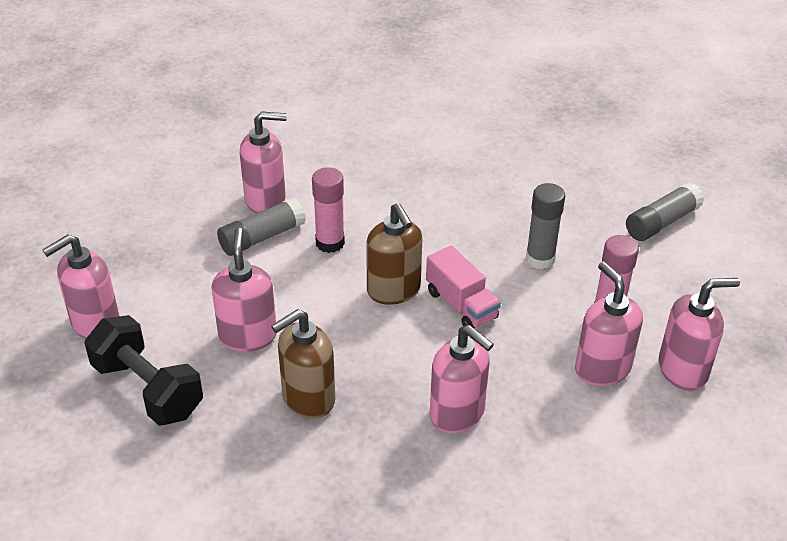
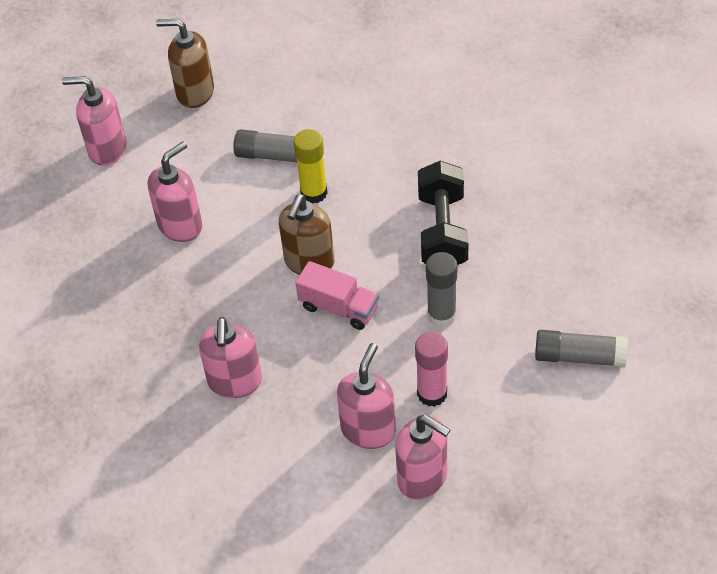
camera: 50 degrees right, 10 degrees up
(148, 389) = (85, 219): black dumbbell -> black dumbbell (442, 231)
(266, 200) = (314, 126): pink soap dispenser -> none
(308, 398) = (162, 298): brown soap dispenser -> brown soap dispenser (195, 92)
(330, 243) = (314, 193): pink glue stick -> yellow glue stick
(461, 305) = (338, 307): pink truck -> pink truck turned 75 degrees counterclockwise

